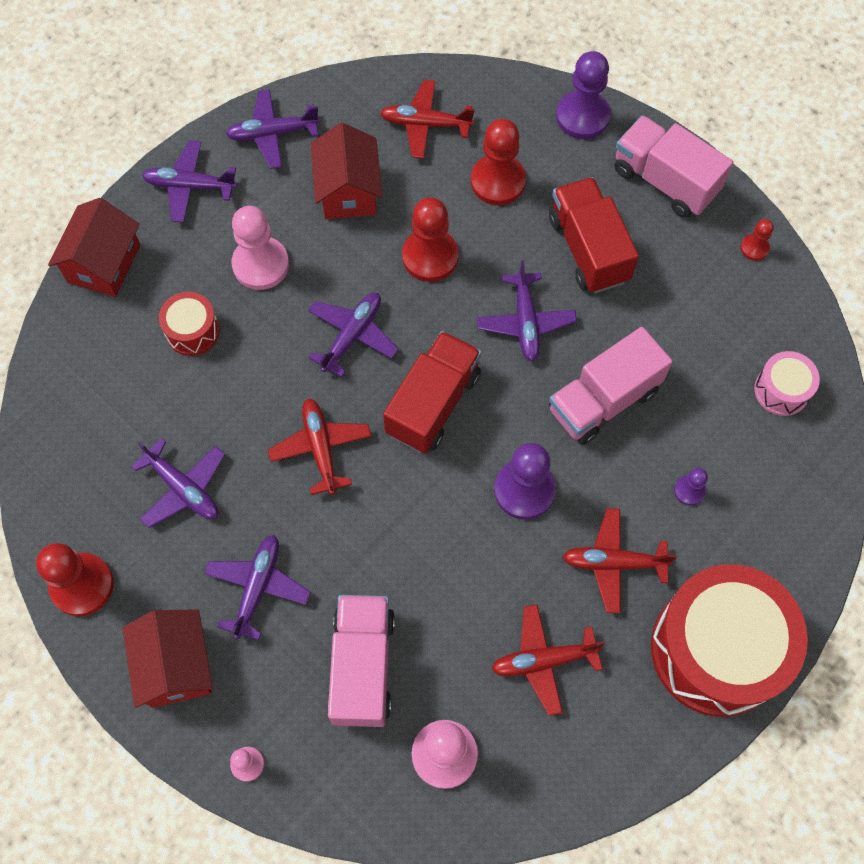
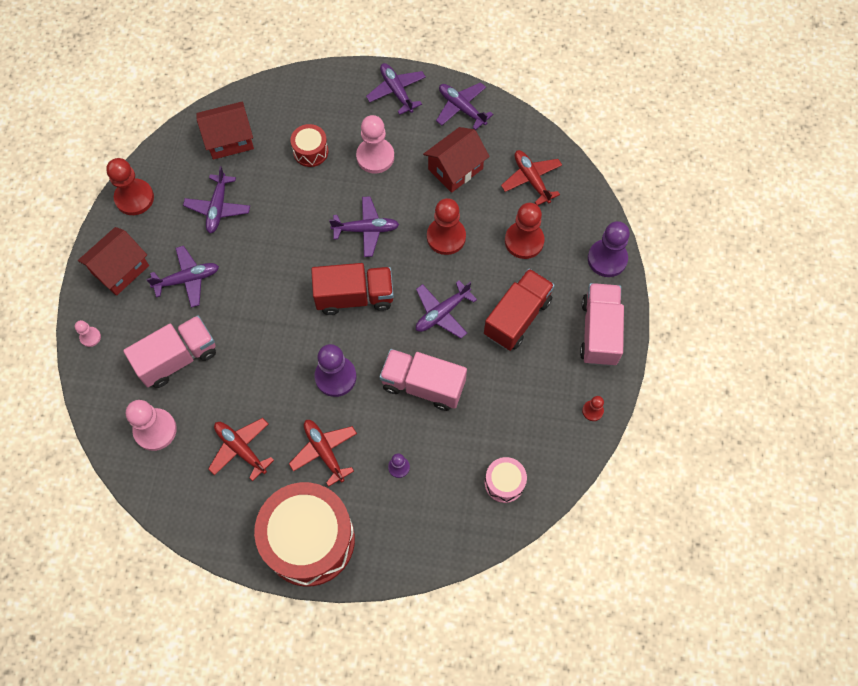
camera: 55 degrees right, 0 degrees up
(104, 263) = (319, 84): red house -> red house (229, 140)
(321, 448) = (287, 258): red plane -> none

